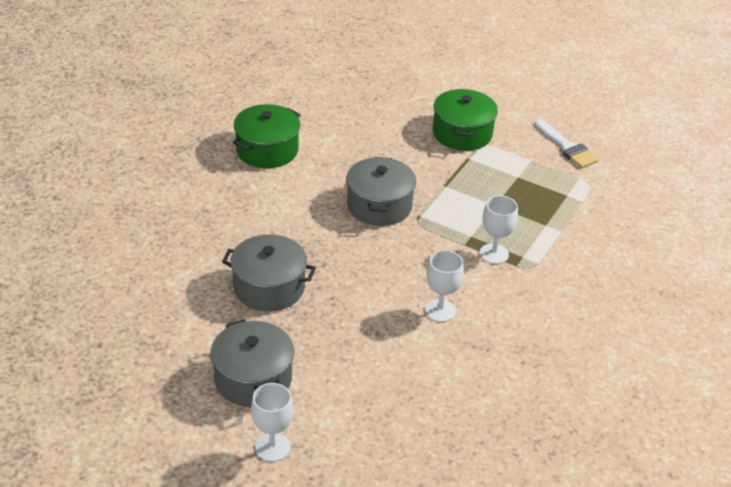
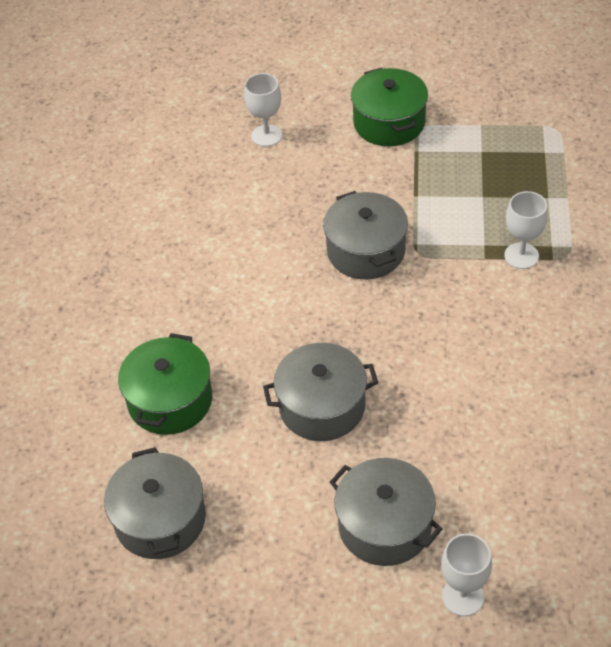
camera: 20 degrees left, 10 degrees up
(103, 307) = (160, 519): none -> grey pot
(267, 150) = (197, 235): green pot -> green pot (170, 400)
(440, 310) = (515, 349): white goblet -> white goblet (266, 135)
(567, 147) = (505, 93): white brush -> none

